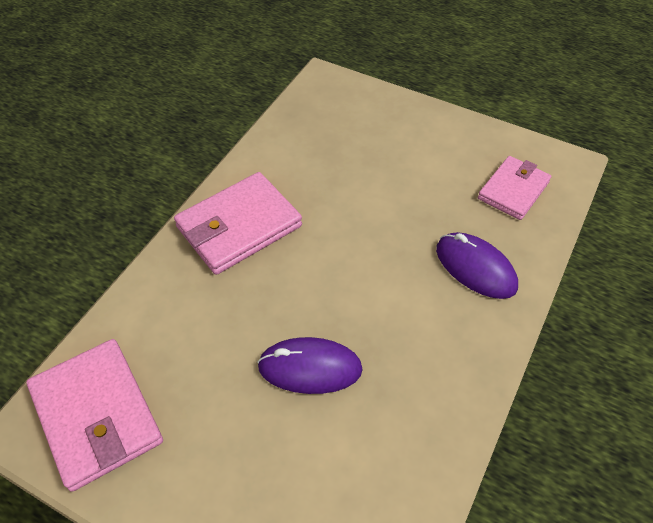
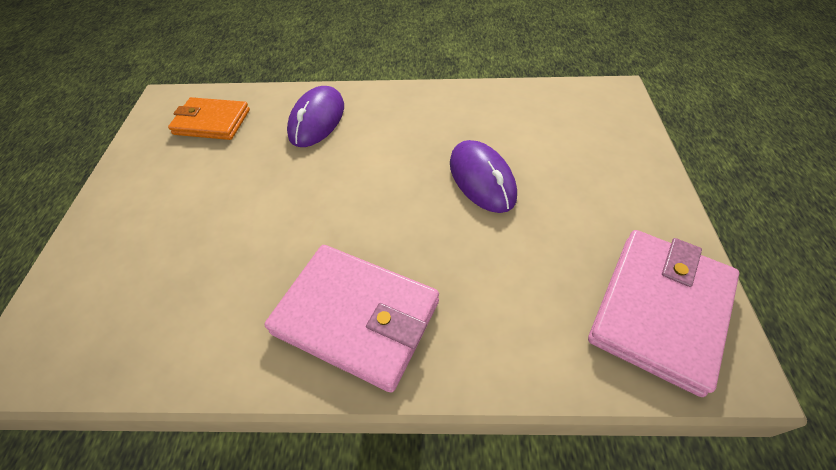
camera: 115 degrees left, 0 degrees up
(513, 190) = (212, 122): pink wallet -> orange wallet

